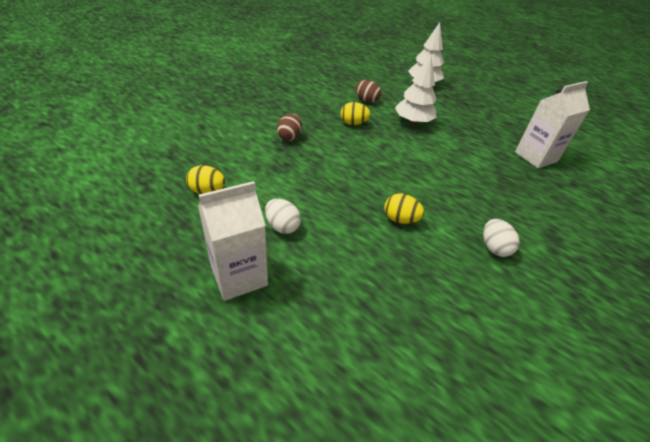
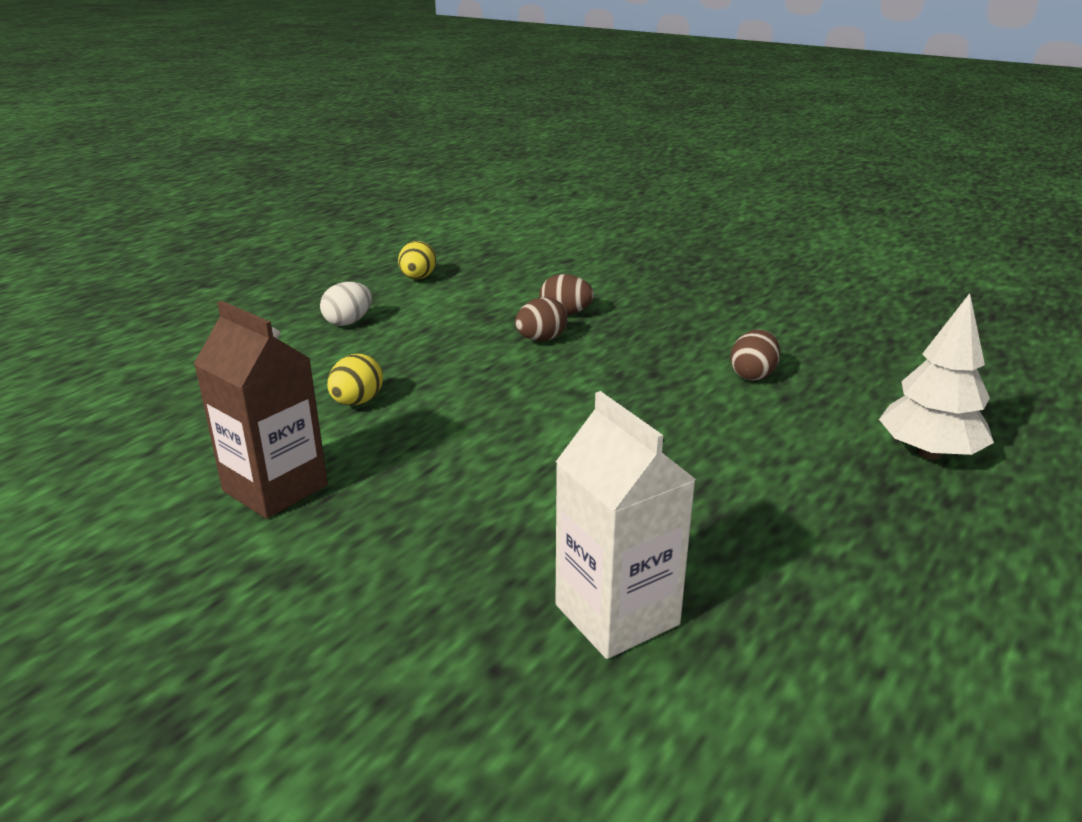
camera: 90 degrees right, 15 degrees down
(239, 276) = (269, 307): white carton -> none
(323, 149) = (541, 339): none -> brown egg
(353, 123) = (643, 362): yellow egg -> none
(413, 122) = (693, 427): white tree -> none
(494, 247) = (275, 488): white egg -> brown carton

